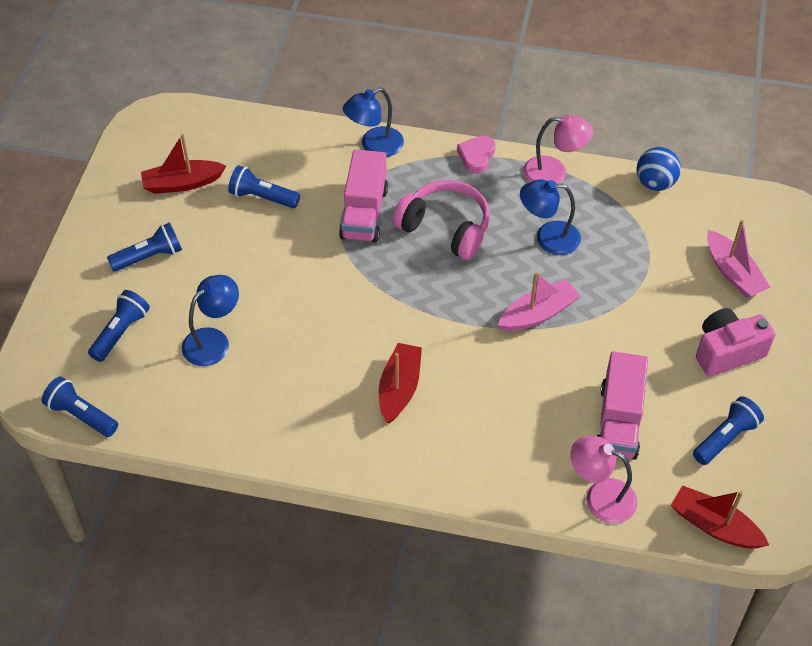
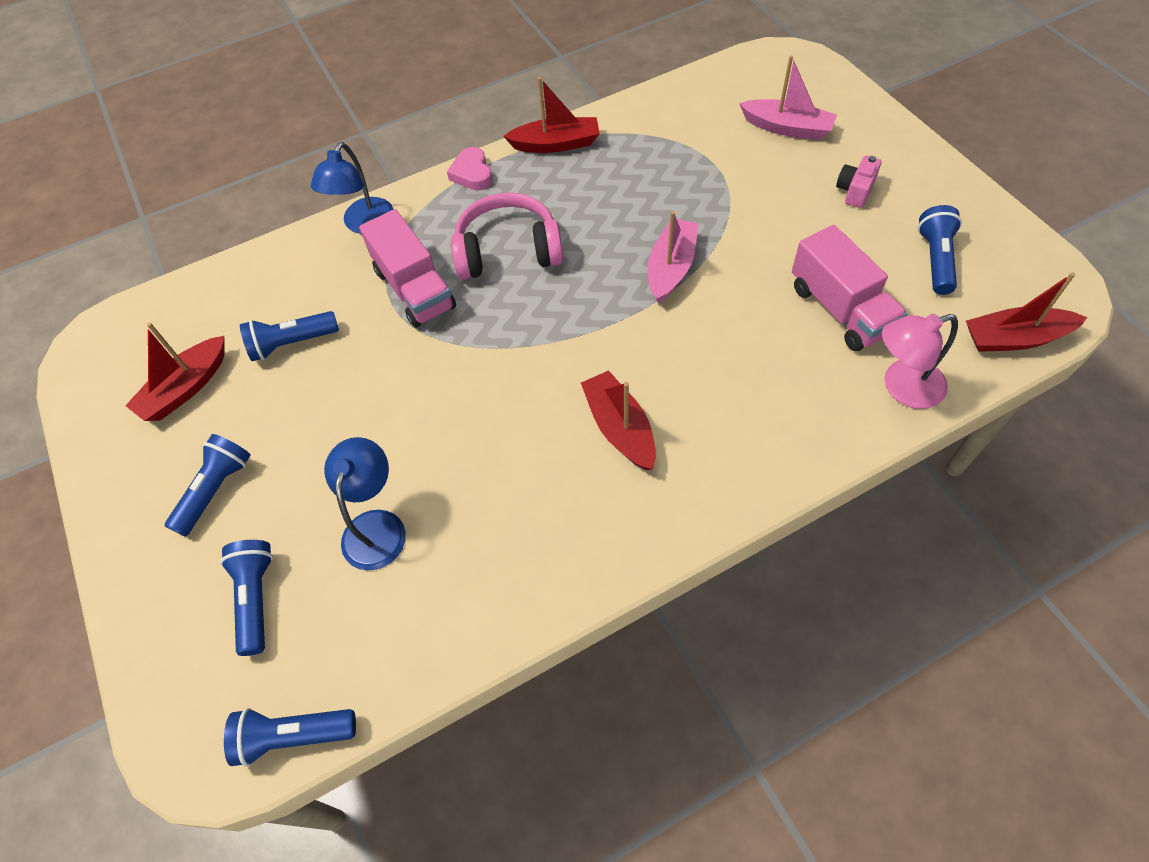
camera: 35 degrees left, 5 degrees up
(548, 238) = (609, 199): blue lamp -> none
(554, 173) = (556, 144): pink lamp -> red boat
(655, 183) = (649, 100): blue ball -> none
(727, 352) = (855, 191): pink camera -> pink camera, size x0.59

